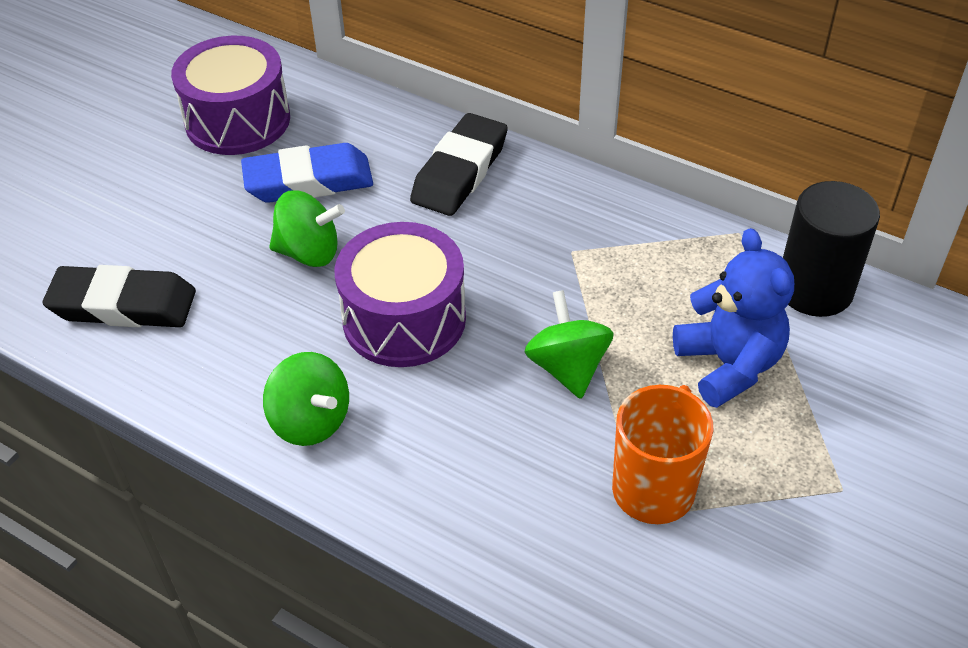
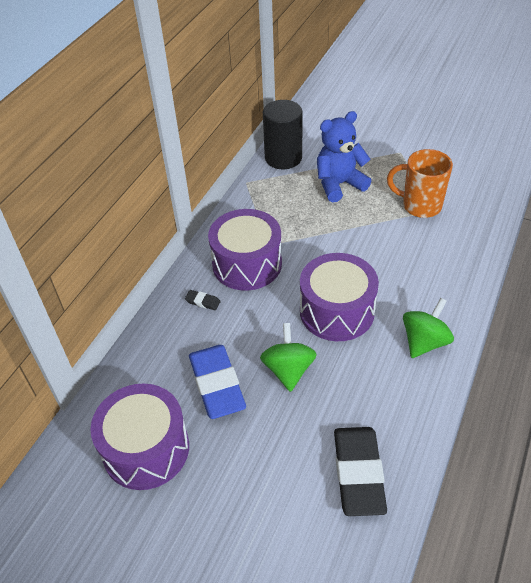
camera: 95 degrees left, 0 degrees up
(459, 171) = (203, 302): black eraser -> black eraser, size x0.41
(529, 222) = (247, 264): none -> purple drum
(568, 367) = (355, 239): green spinning top -> none

